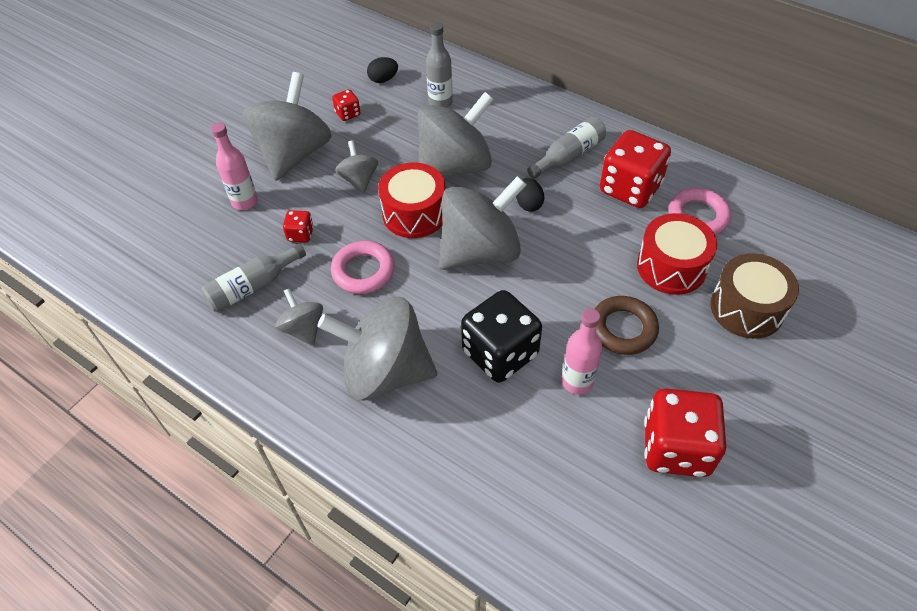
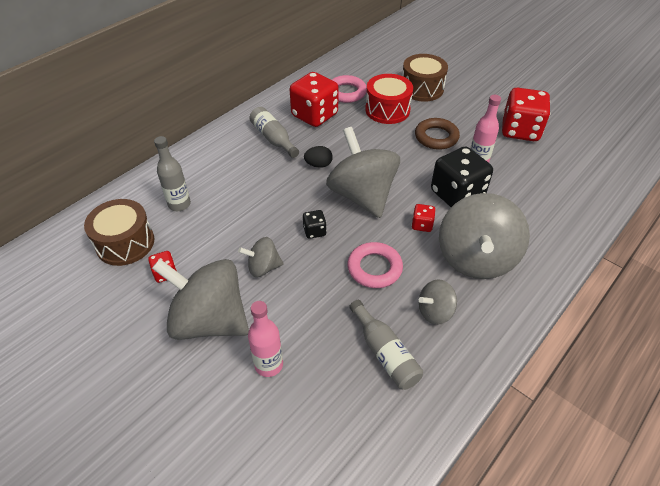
camera: 85 degrees left, 5 degrees down
(300, 234) = (324, 314): red dice -> red dice (422, 225)
(383, 79) = (125, 243): black egg -> brown drum
(414, 213) = (314, 231): red drum -> black dice
(454, 166) = (265, 202): grey spinning top -> none

